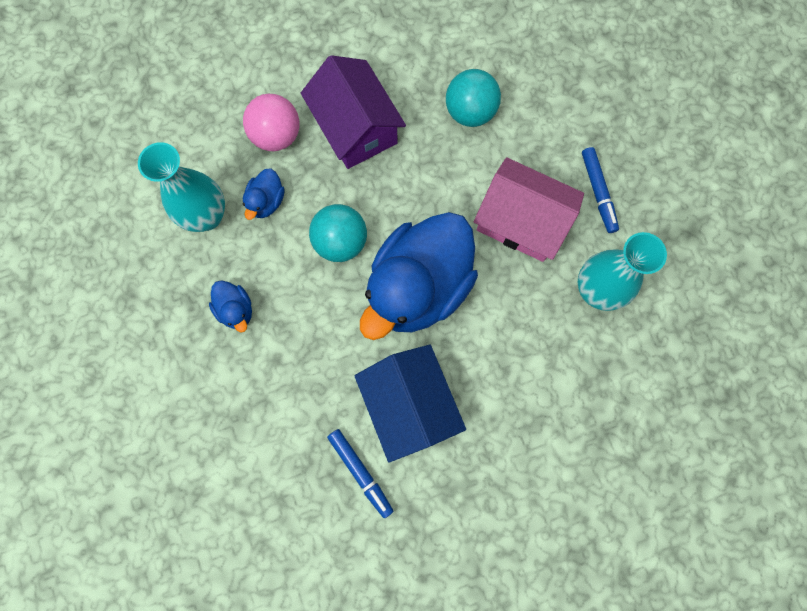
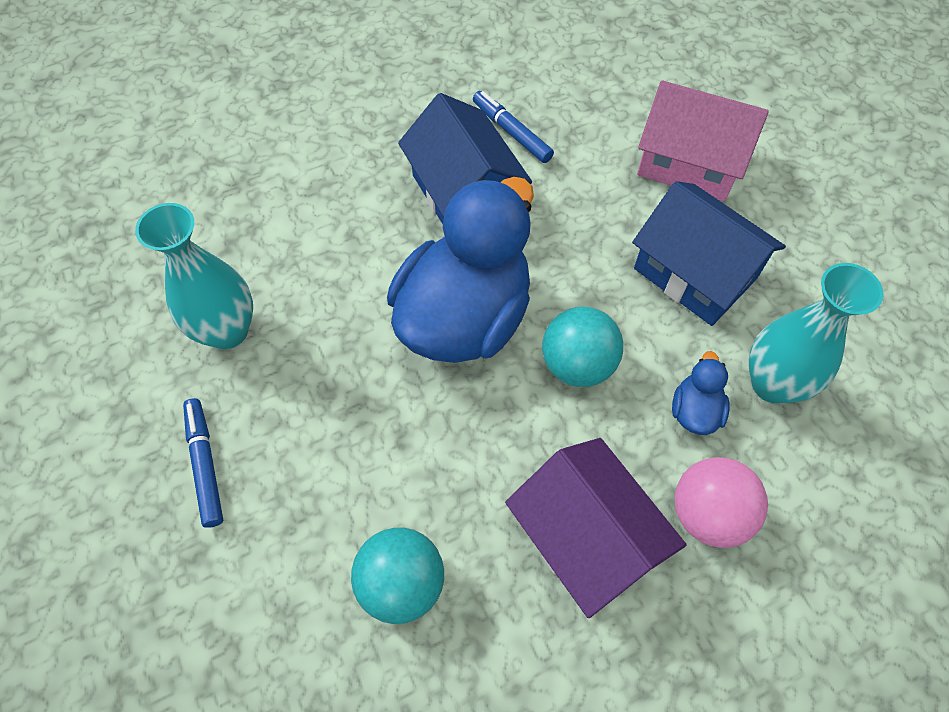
camera: 175 degrees right, 15 degrees down
(236, 309) = (695, 273): blue duck -> blue house
(521, 221) = (323, 413): pink house -> pink house (689, 162)

